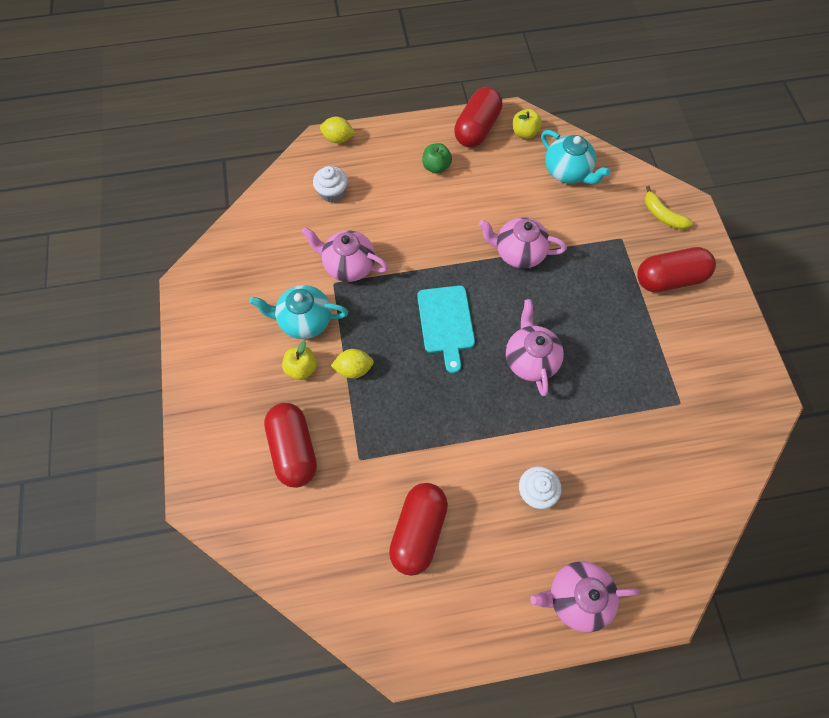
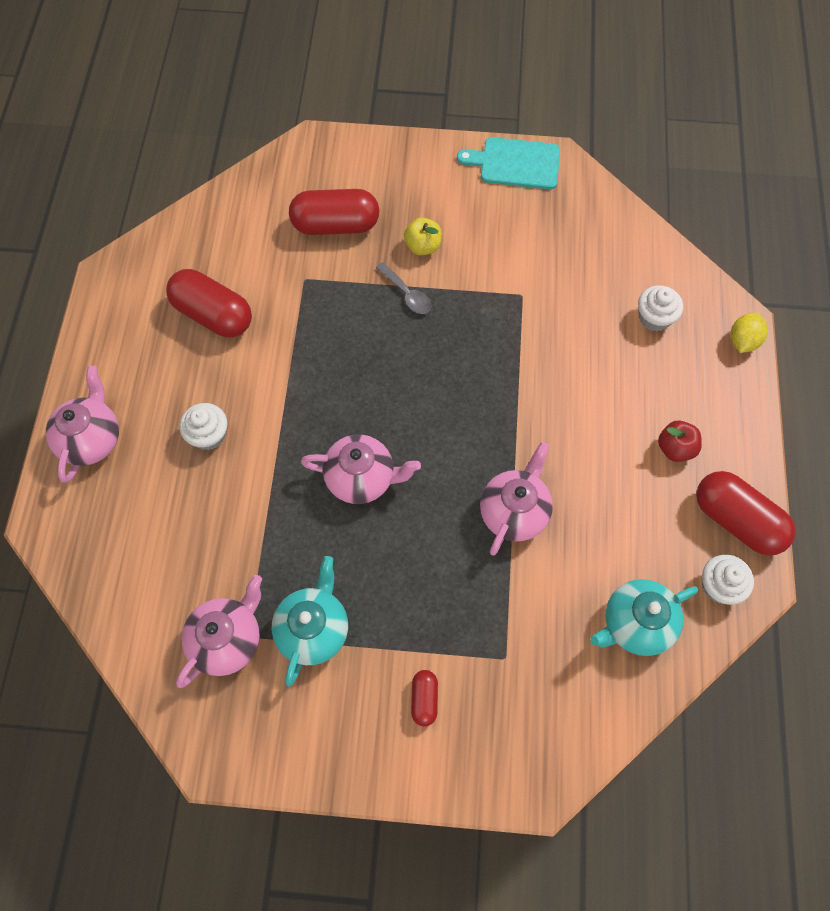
camera: 105 degrees right, 0 degrees up
(305, 320) = (480, 258): turquoise teapot -> turquoise teapot (313, 629)
(348, 265) = (542, 314): pink teapot -> pink teapot (227, 639)
(354, 369) = (407, 294): yellow lemon -> grey spoon
(436, 167) = (675, 448): green apple -> red apple
(446, 323) = (436, 399): turquoise cutting board -> turquoise cutting board (515, 163)
(524, 133) = (719, 586): yellow apple -> white cupcake
(662, 215) = (531, 736): yellow banana -> none
(669, 278) = (424, 699): red capsule -> red capsule, size x0.49

